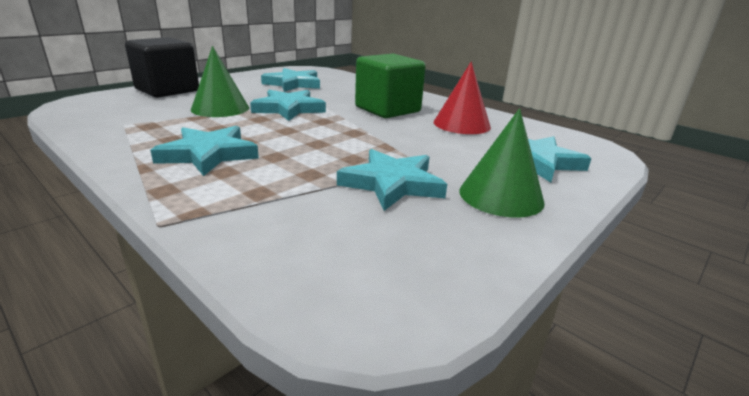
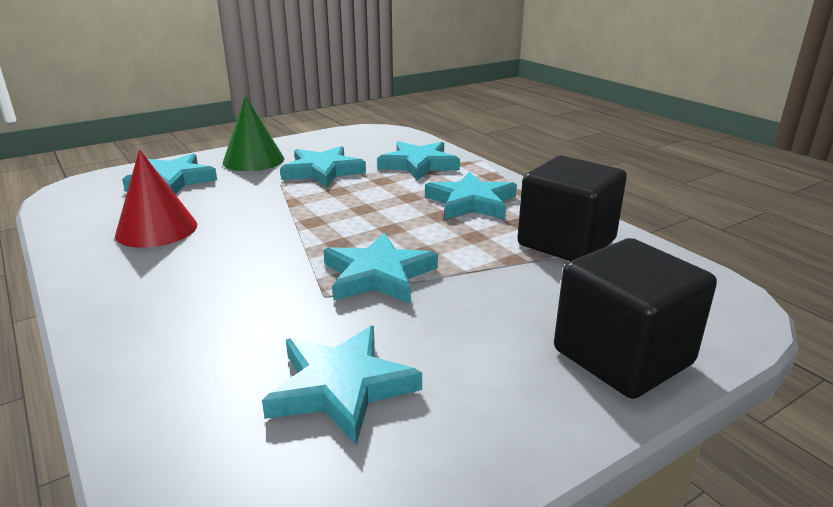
camera: 165 degrees left, 0 degrees up
(143, 127) = (566, 242): none -> black cube
(220, 108) = (487, 281): green cone -> none
(266, 205) = (418, 164): none -> turquoise star
(387, 109) = (220, 267): green cube -> none

